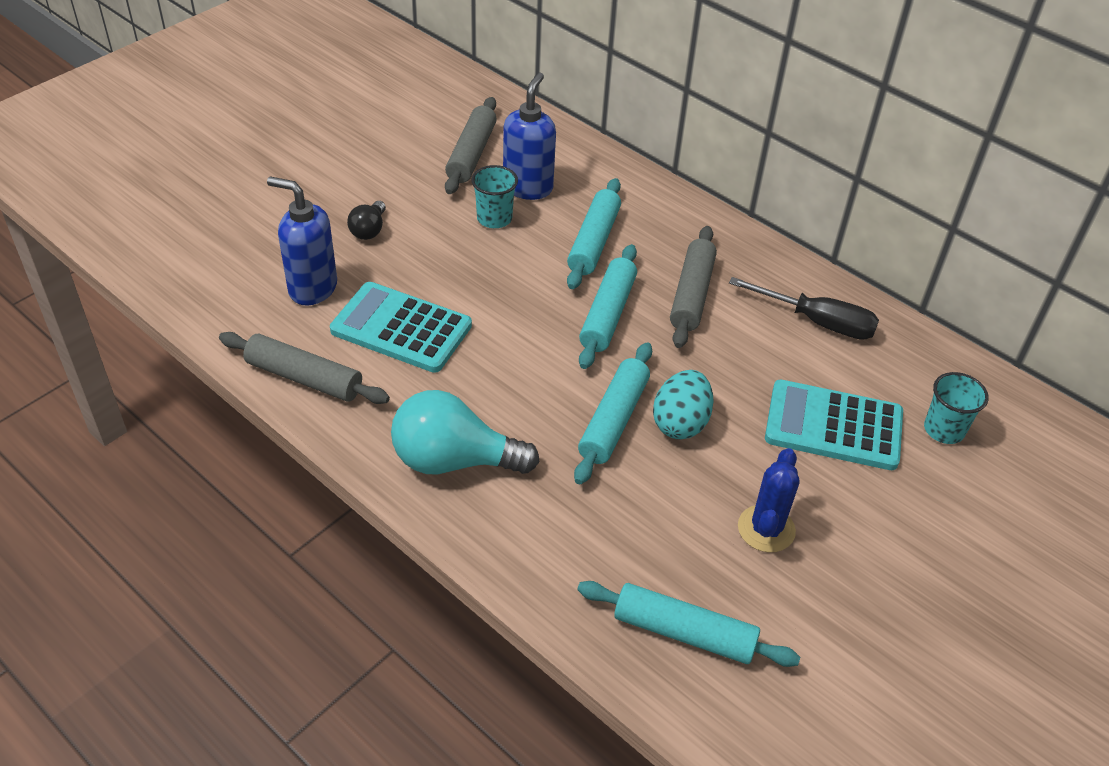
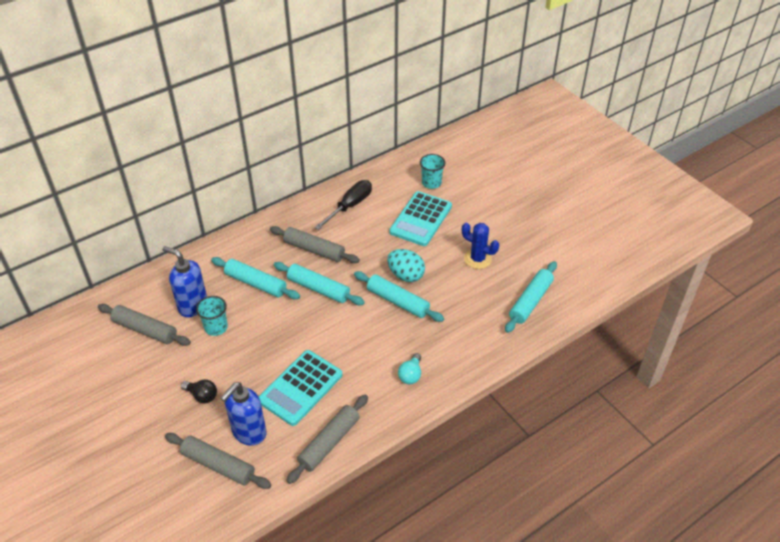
camera: 75 degrees left, 0 degrees up
(255, 269) = (218, 465): none -> grey rolling pin
(454, 460) = (410, 375): turquoise light bulb -> turquoise light bulb, size x0.50

